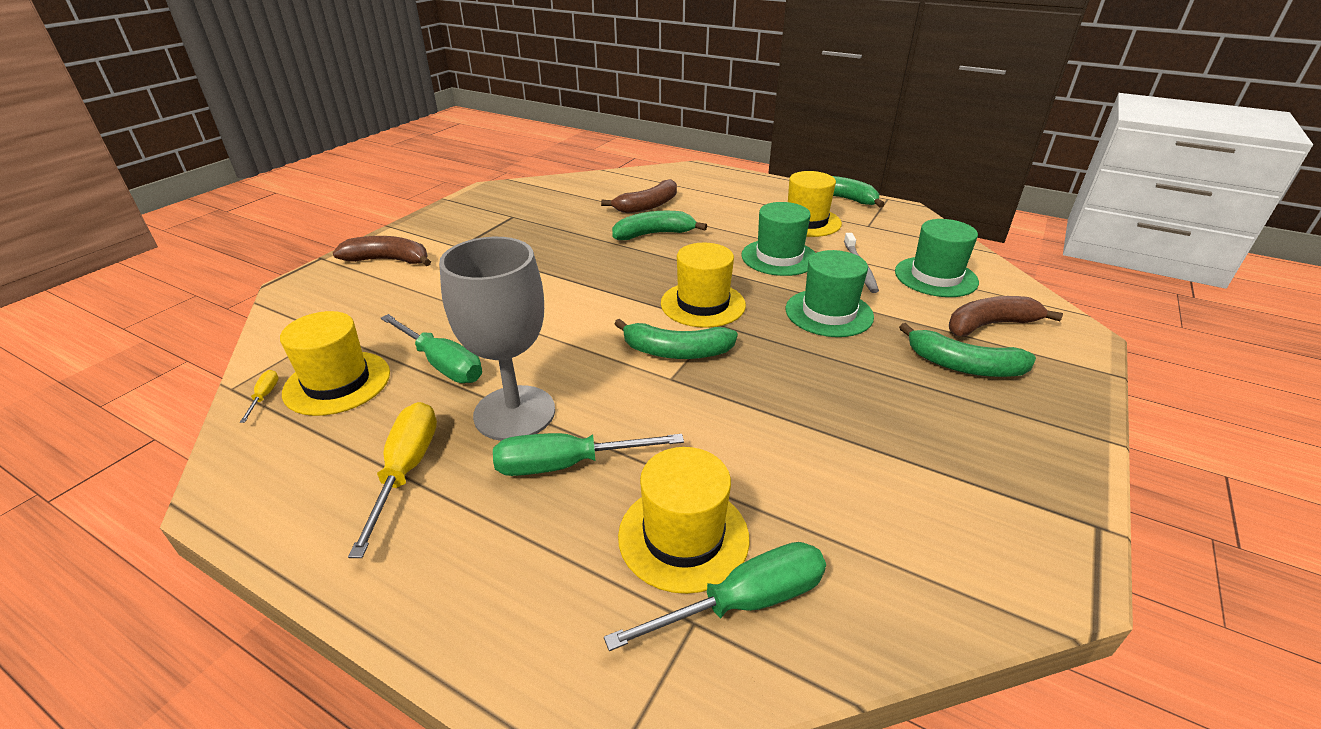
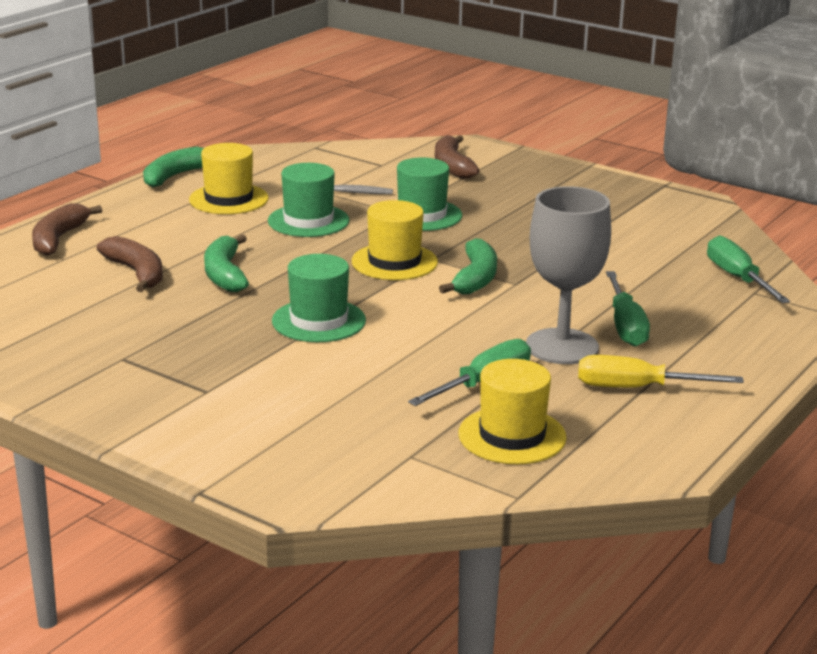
camera: 85 degrees left, 10 degrees down
(264, 396) = (533, 473): yellow screwdriver -> none
(388, 260) = (230, 437): brown banana -> brown banana (59, 239)
(683, 536) = (690, 290): yellow hat -> none
(935, 277) = (369, 168): green hat -> green hat (319, 321)
(963, 365) = (506, 184): green banana -> none

